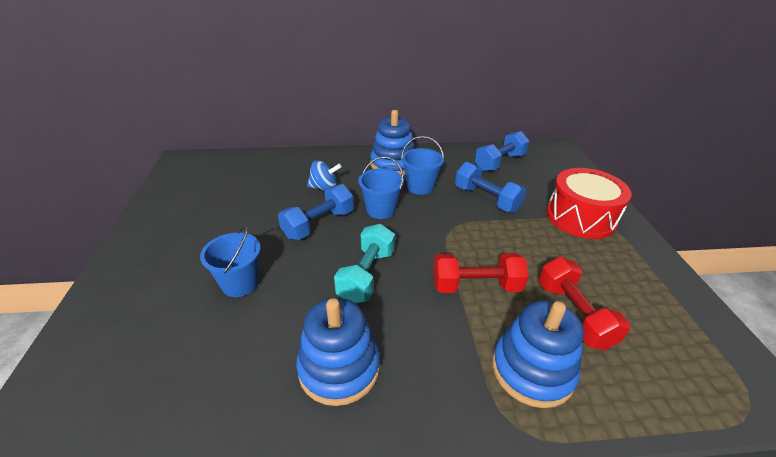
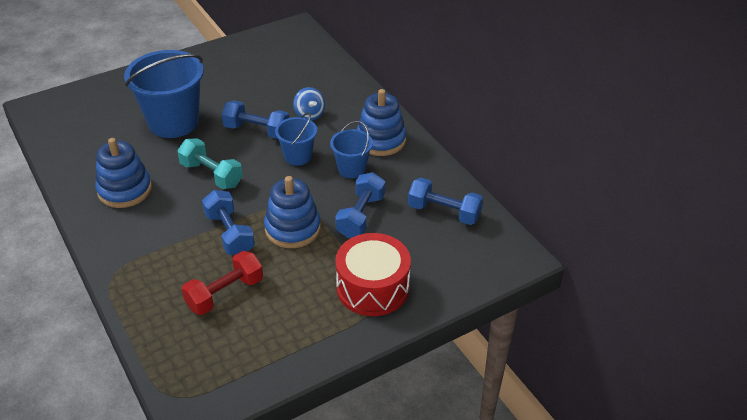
camera: 65 degrees right, 5 degrees up
(240, 283) = (173, 122): blue bucket -> blue bucket, size x1.89
(366, 275) = (211, 175): turquoise dumbbell -> turquoise dumbbell turned 45 degrees clockwise
(476, 286) = (229, 234): red dumbbell -> blue dumbbell
(532, 370) = (159, 277): blue stacking toy -> blue stacking toy (292, 228)

